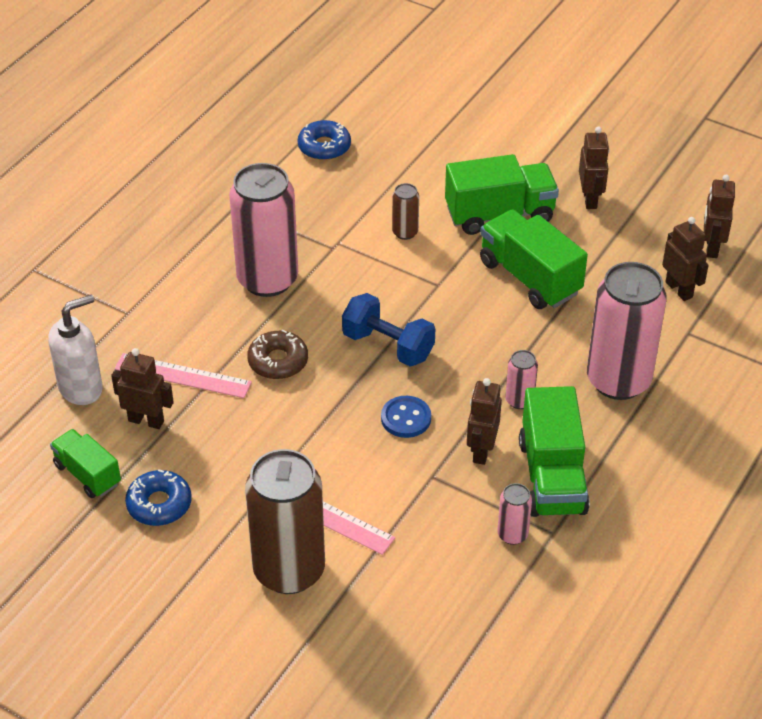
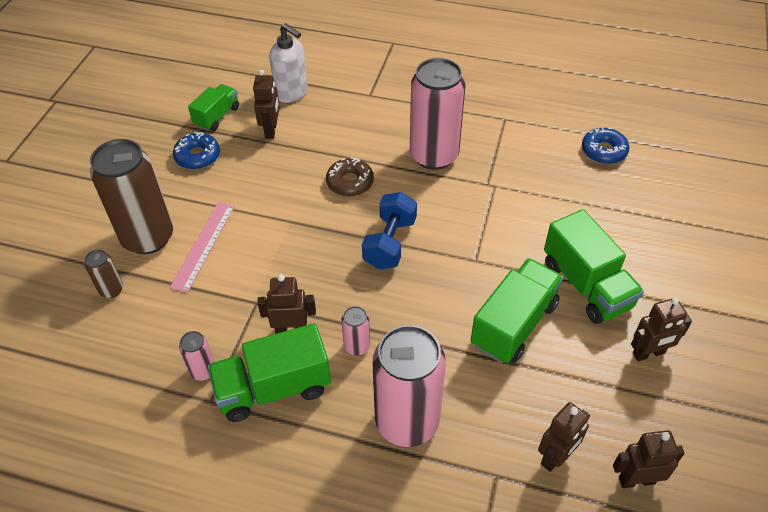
camera: 75 degrees right, 5 degrees up
(182, 375) = (319, 137): pink ruler -> none
(405, 232) = (528, 224): brown can -> brown can (111, 290)
(406, 418) = (313, 272): blue button -> none

